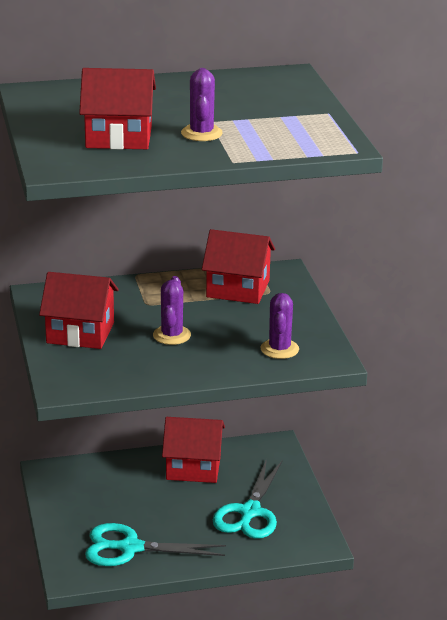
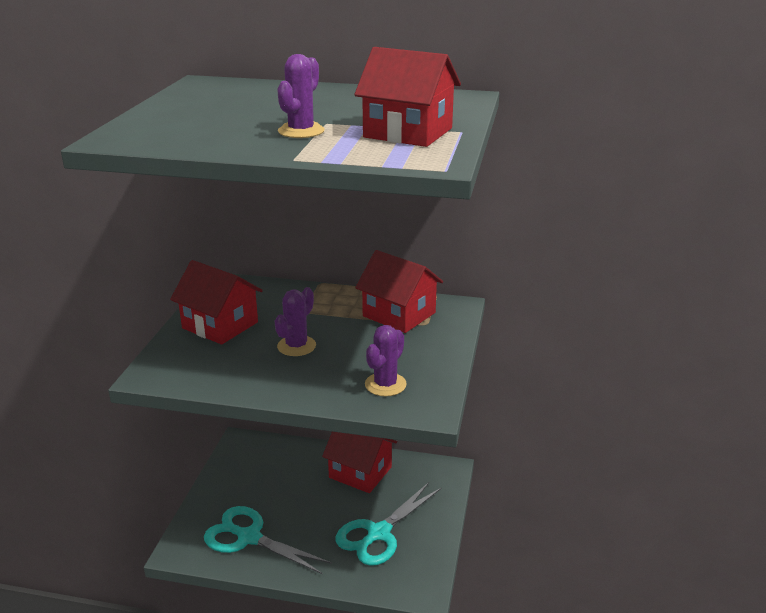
camera: 25 degrees right, 0 degrees up
(118, 137) = (216, 123): red house -> red house (408, 133)

